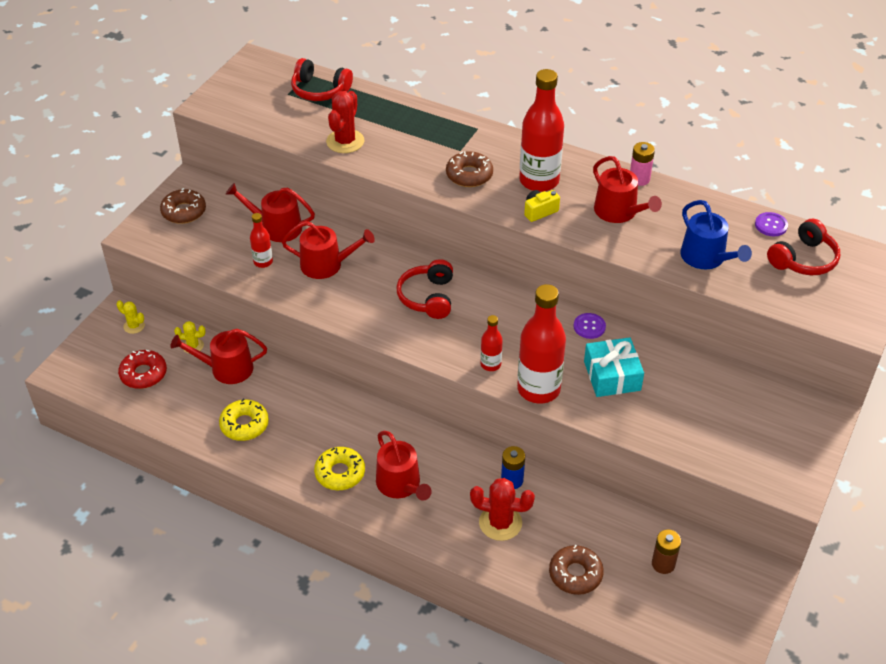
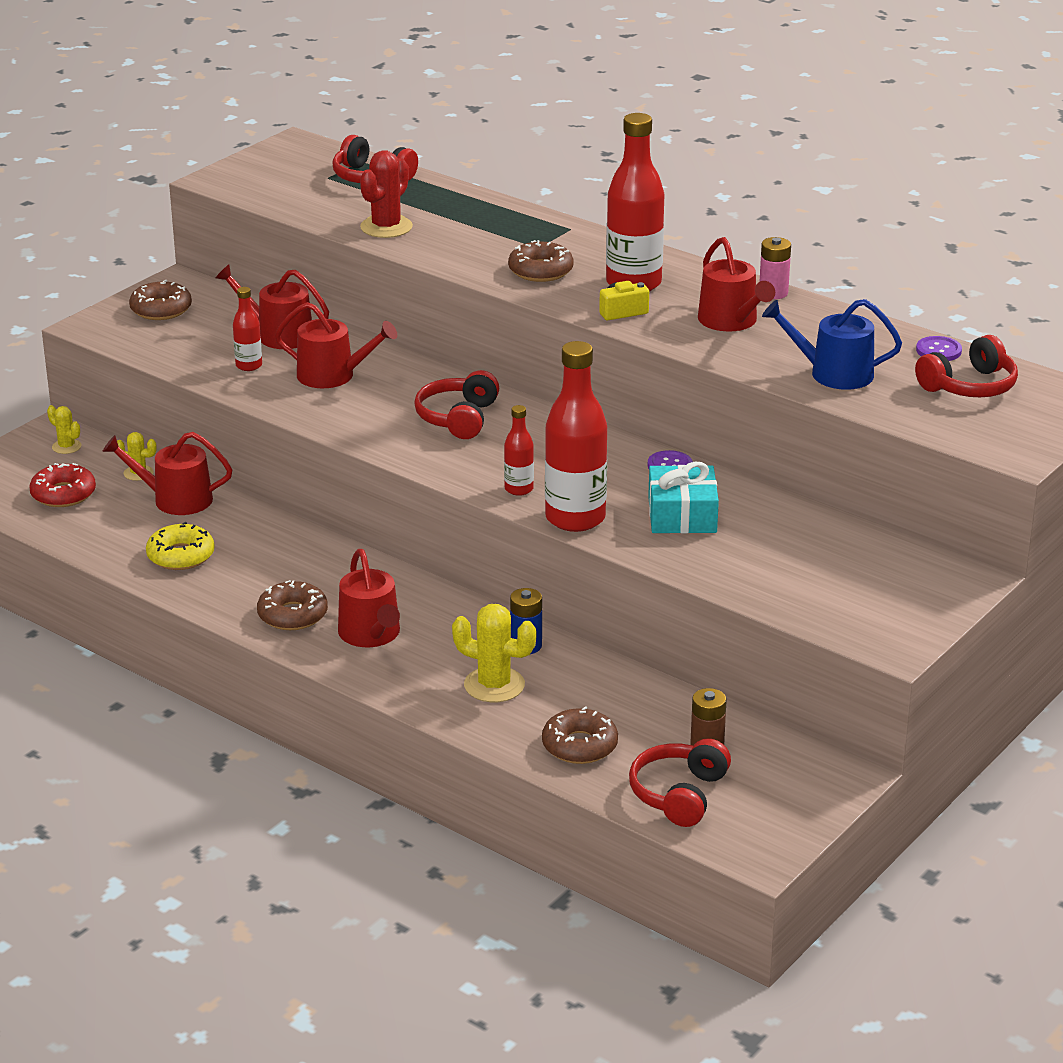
camera: 10 degrees right, 15 degrees down
(340, 473) = (292, 615): yellow donut -> brown donut
(500, 523) = (494, 685): red cactus -> yellow cactus
(656, 612) = (679, 794): none -> red headphones
(706, 258) = (833, 373): blue watering can -> blue watering can turned 120 degrees clockwise

